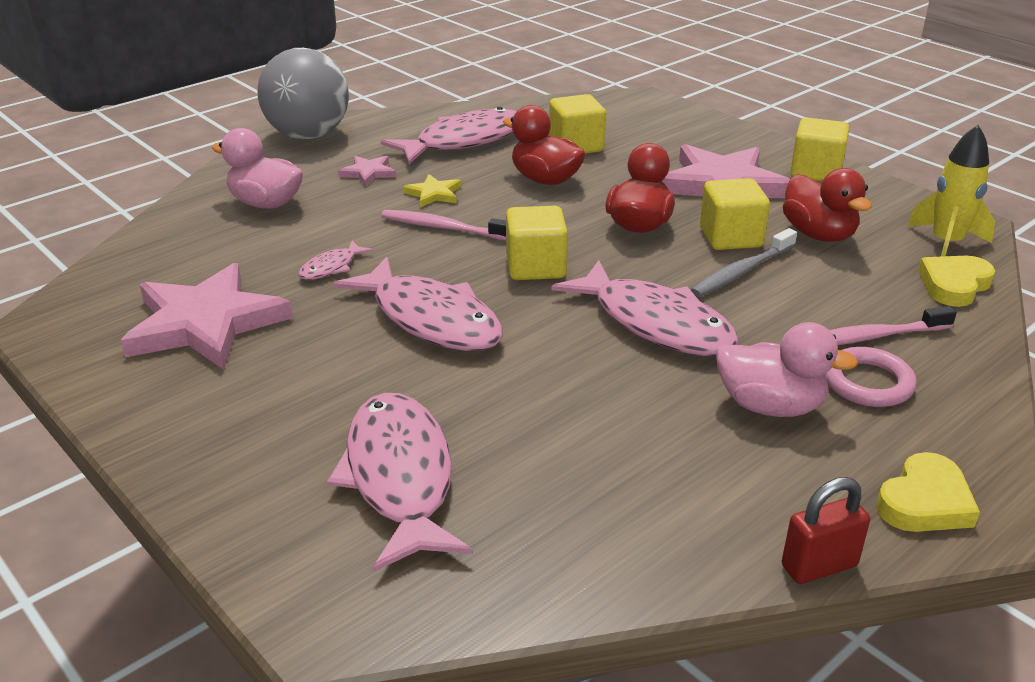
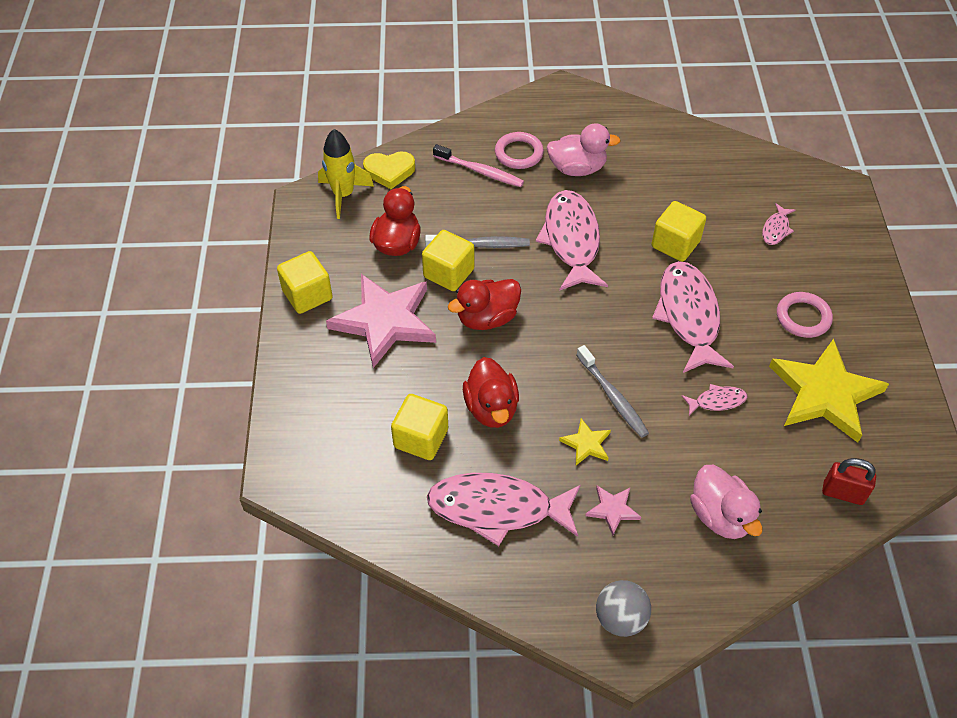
camera: 140 degrees left, 20 degrees up
(206, 323) = (824, 393): pink star -> yellow star
(279, 384) = (803, 317): none -> pink ring
(308, 135) = (620, 618): grey ball -> grey ball, size x0.56
(399, 478) = (776, 229): pink fish -> pink fish, size x0.45
(444, 228) = (613, 397): pink toothbrush -> grey toothbrush
(535, 267) = (590, 321): yellow cube -> yellow cube (675, 244)
(770, 406) = (577, 168): pink duck -> pink duck turned 120 degrees clockwise
(819, 566) = (644, 109): red padlock -> red padlock (843, 493)
(925, 502) = (574, 104): yellow heart -> none

